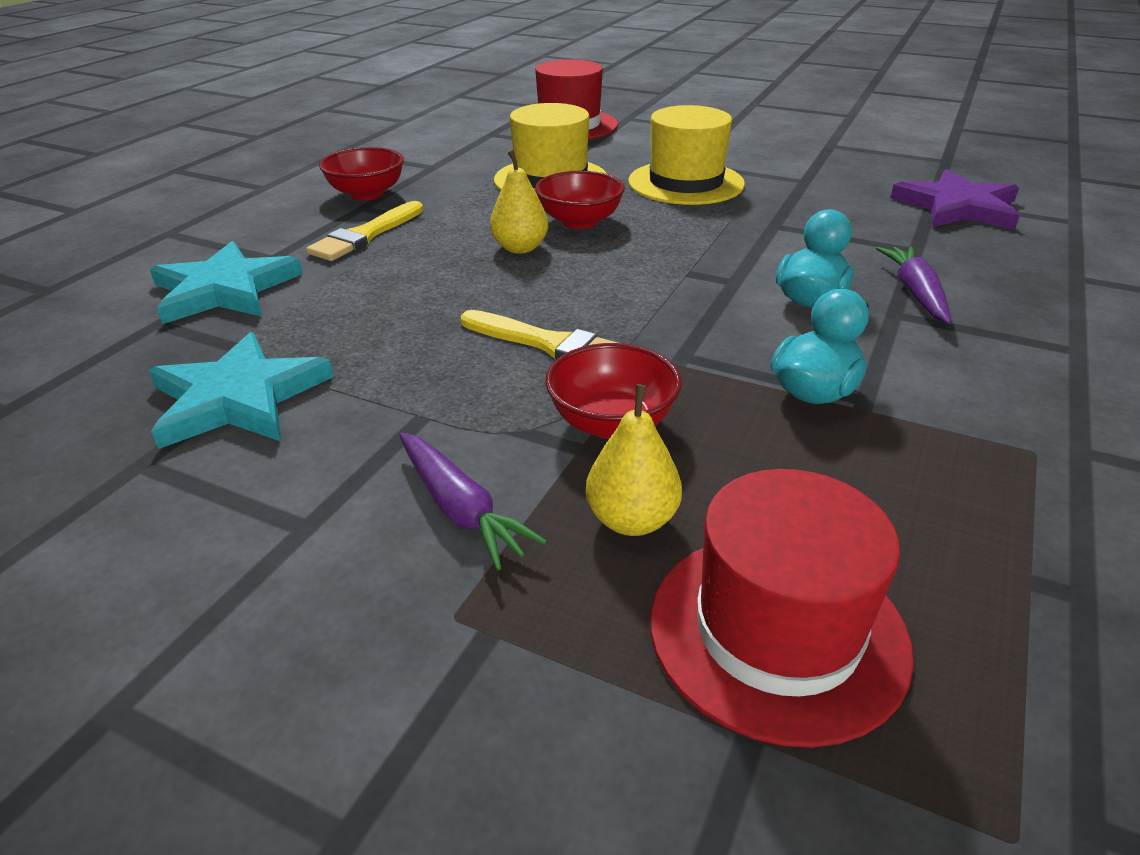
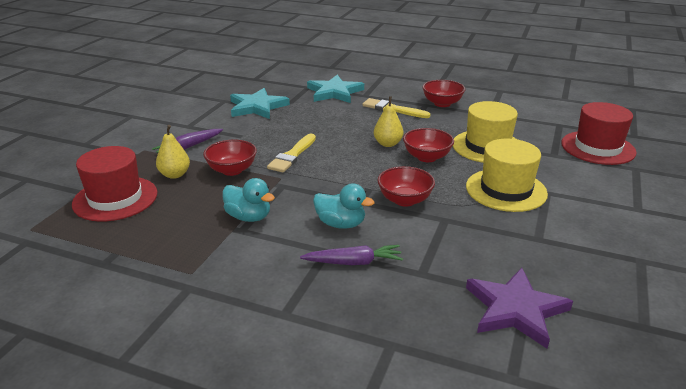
camera: 85 degrees right, 5 degrees down
(724, 247) = (404, 200): none -> red bowl

